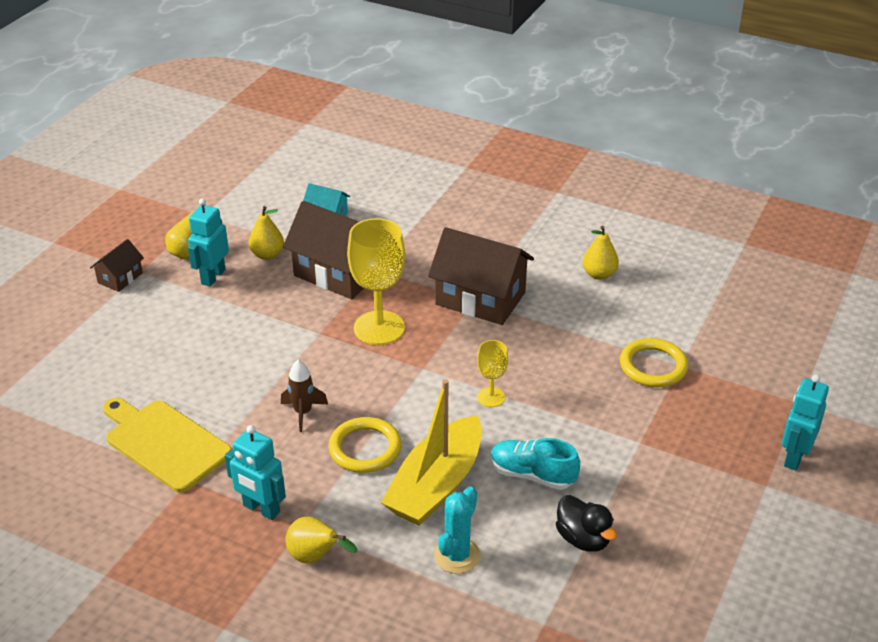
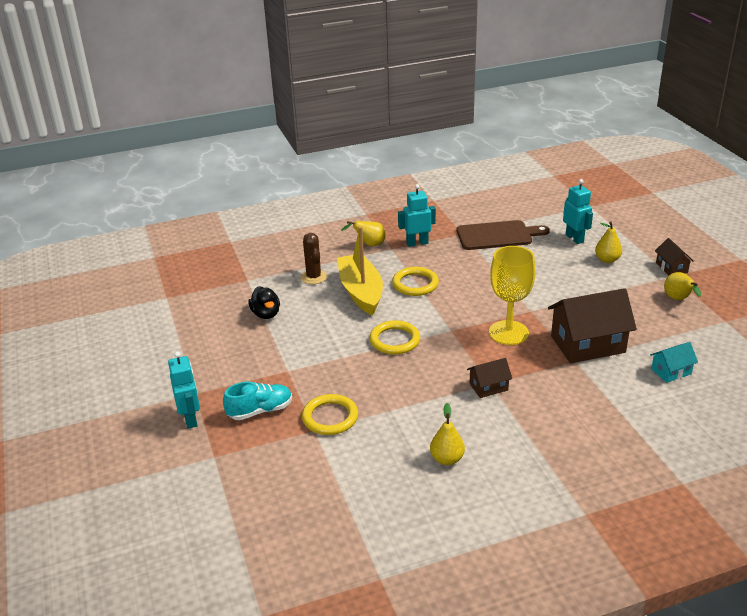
camera: 135 degrees right, 5 degrees down
(164, 443) = (497, 235): yellow cutting board -> brown cutting board
(213, 277) = (637, 297): turquoise robot -> turquoise robot (574, 238)
(267, 255) = (642, 326): yellow pear -> yellow pear (607, 260)
(303, 413) = (467, 278): brown rocket -> none
(457, 555) = (313, 277): turquoise cactus -> brown cactus
(480, 298) = (488, 387): brown house -> brown house, size x0.50
(491, 397) = (394, 340): yellow goblet -> yellow ring
(532, 475) = (323, 322): turquoise shoe -> turquoise shoe (260, 411)
(583, 539) = (266, 314): black duck -> black duck turned 120 degrees counterclockwise

